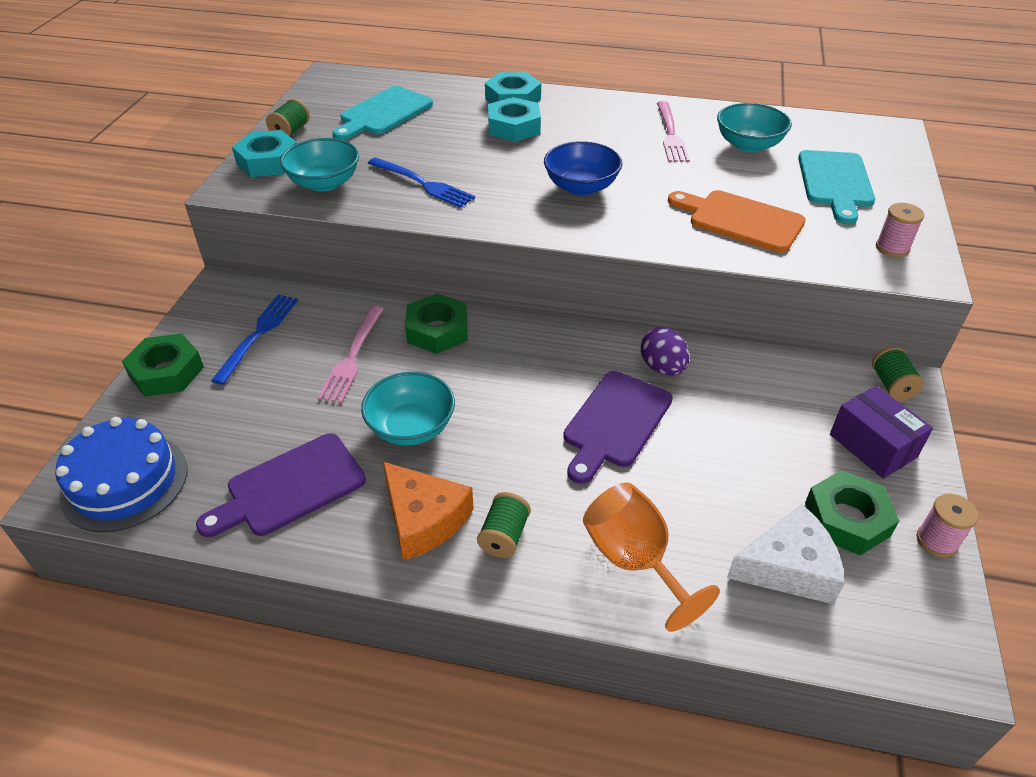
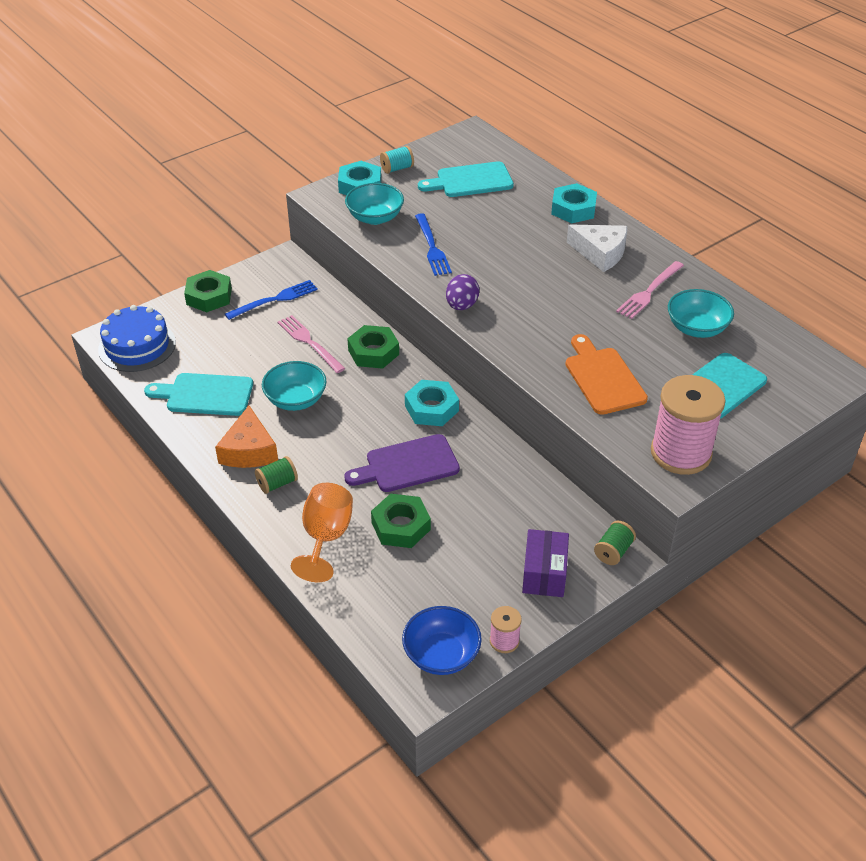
camera: 40 degrees right, 0 degrees up
(290, 131) = (397, 168): green spool -> turquoise spool
(290, 487) = (205, 395): purple cutting board -> turquoise cutting board
(352, 358) = (309, 342): pink fork -> pink fork turned 90 degrees clockwise
(514, 127) = (544, 232): turquoise nut -> turquoise nut (431, 408)
(581, 187) = (529, 299): blue bowl -> blue bowl (441, 655)
(662, 368) = (478, 452): purple egg -> purple egg (461, 305)
(788, 567) = (401, 594): white cheese -> white cheese (600, 253)
(847, 519) = (468, 596): green nut -> green nut (401, 526)
(892, 248) = (680, 453): pink spool -> pink spool, size x2.16

